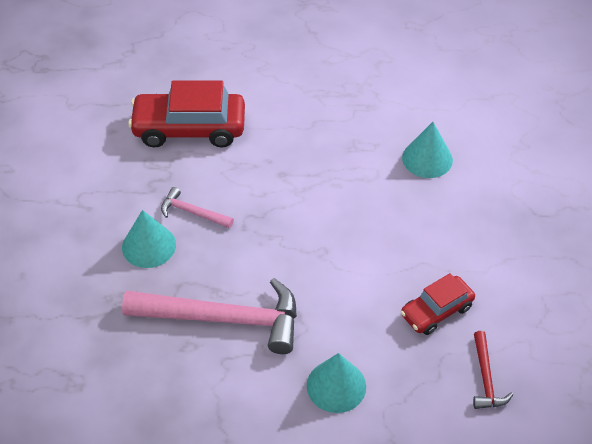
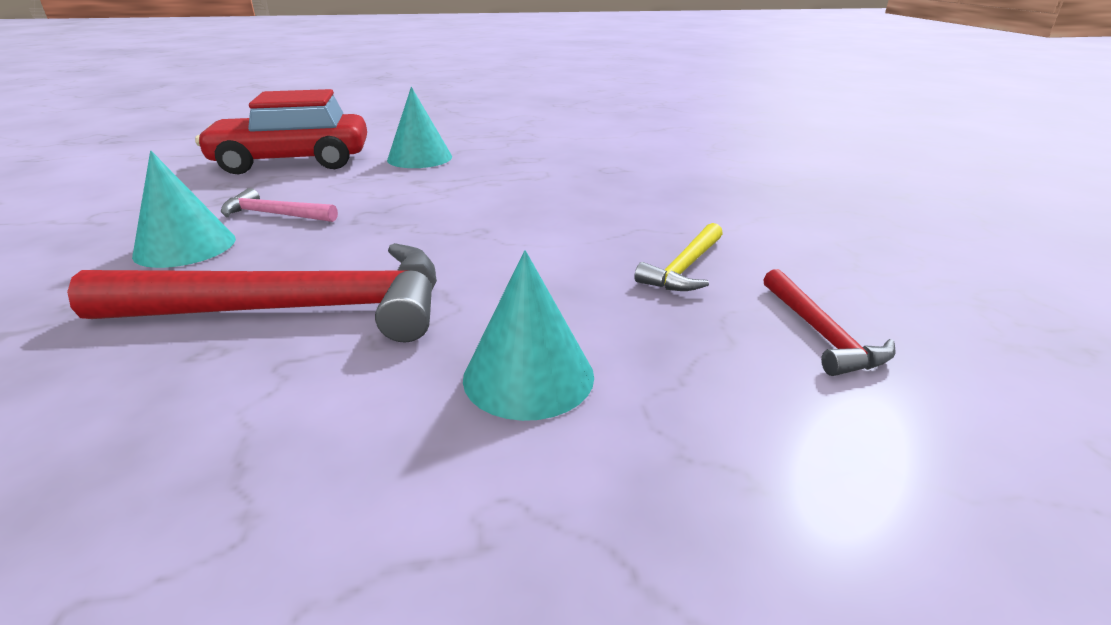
camera: 10 degrees left, 20 degrees down
(225, 319) = (298, 310): pink hammer -> red hammer
(427, 159) = (608, 161): turquoise cone -> turquoise cone (419, 158)
(436, 311) = (684, 268): red car -> yellow hammer

